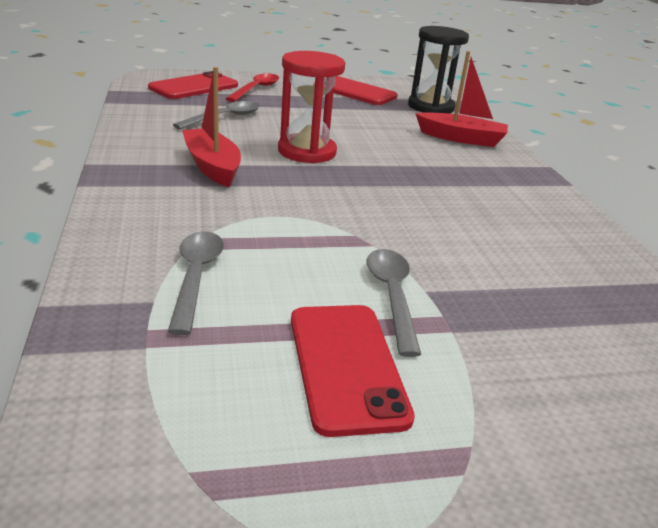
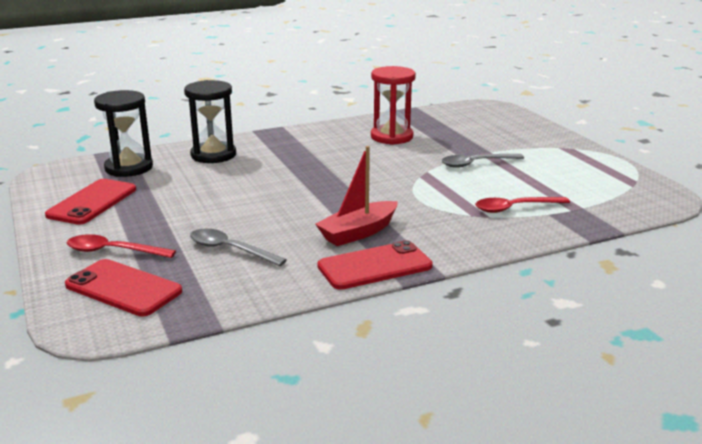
camera: 100 degrees left, 5 degrees down
(196, 277) = (514, 208): grey spoon -> red spoon
(307, 152) = (293, 204): red hourglass -> red hourglass (391, 137)
(346, 366) = (542, 168): red phone -> red phone (375, 266)
(461, 138) = (213, 155): red boat -> black hourglass

